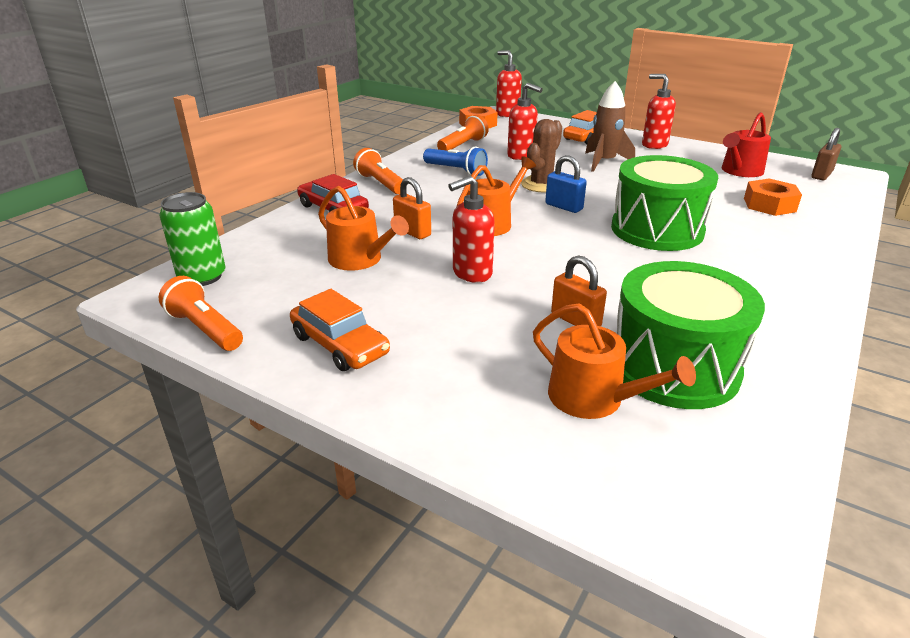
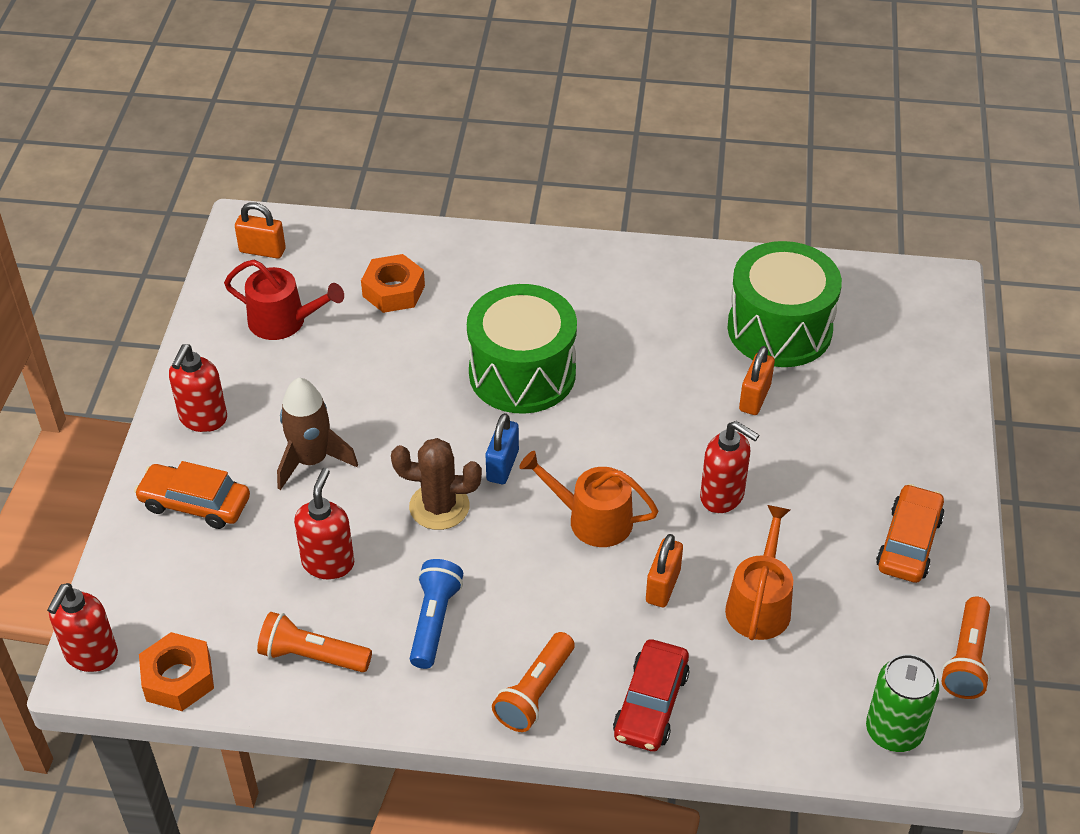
camera: 115 degrees left, 15 degrees up
(594, 398) = (853, 365): orange watering can -> none
(821, 175) = (262, 250): brown padlock -> orange padlock

